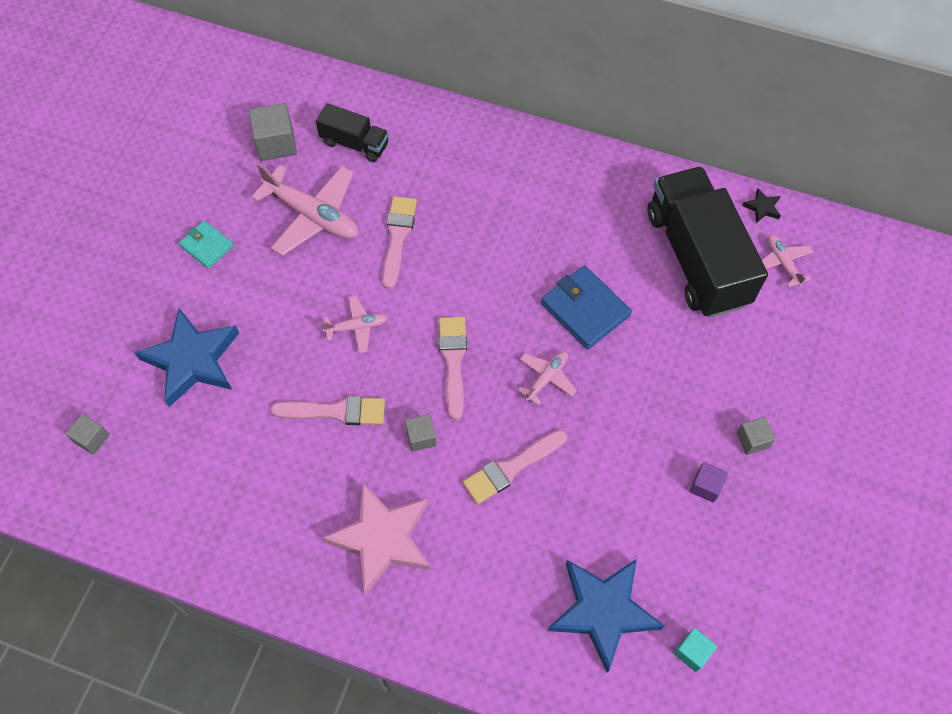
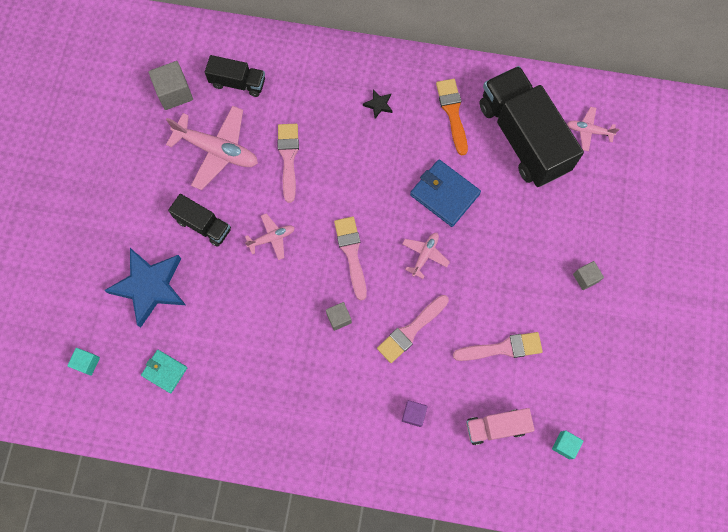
camera: 10 degrees left, 10 degrees up
(92, 439) = (87, 363): grey cube -> turquoise cube
(207, 246) = (139, 190): turquoise wallet -> turquoise wallet (165, 371)
(276, 298) = (203, 225): none -> black truck
(335, 411) = (269, 309): pink brush -> pink brush (502, 348)
(382, 539) = (325, 402): pink star -> none
(602, 611) = (496, 427): blue star -> pink truck
(612, 216) = (452, 113): none -> orange brush
(705, 486) = (556, 319): purple cube -> purple cube (413, 414)
(762, 207) = (567, 87): black star -> black star (378, 105)
(782, 263) = (589, 131): pink plane -> pink plane turned 45 degrees counterclockwise

